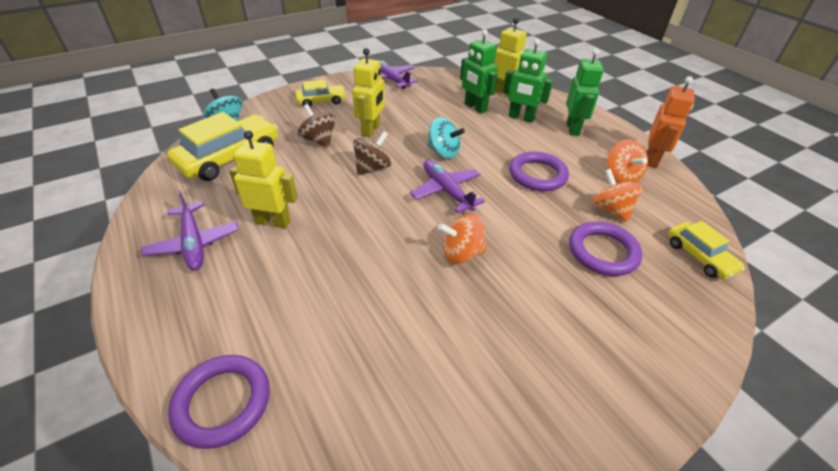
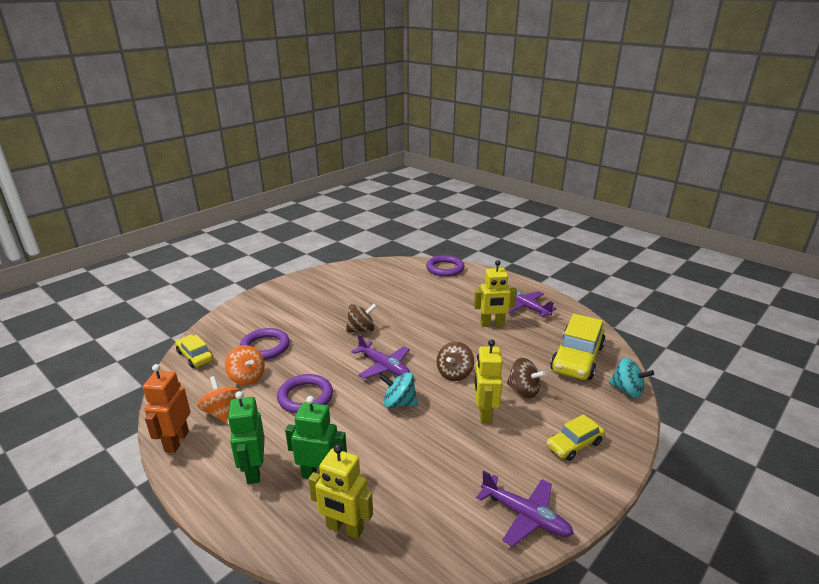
camera: 165 degrees right, 15 degrees down
(461, 254) = (361, 330): orange spinning top -> brown spinning top
(475, 107) = (381, 481): green robot -> none

